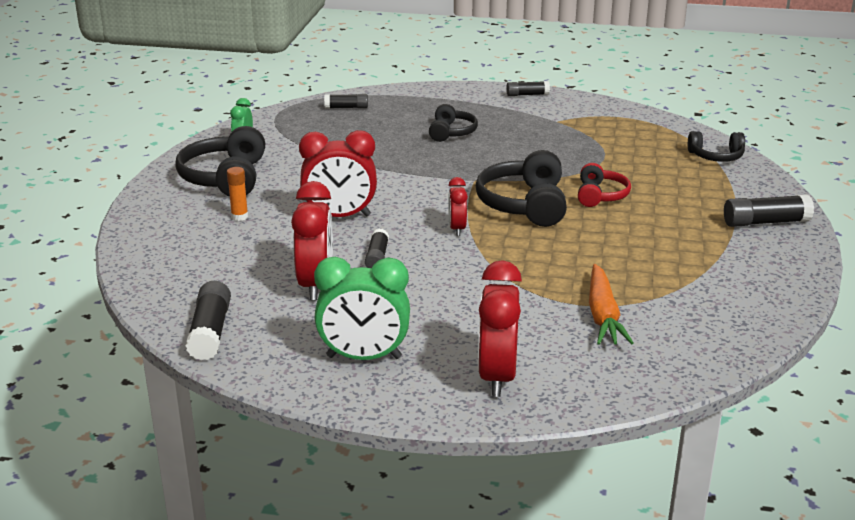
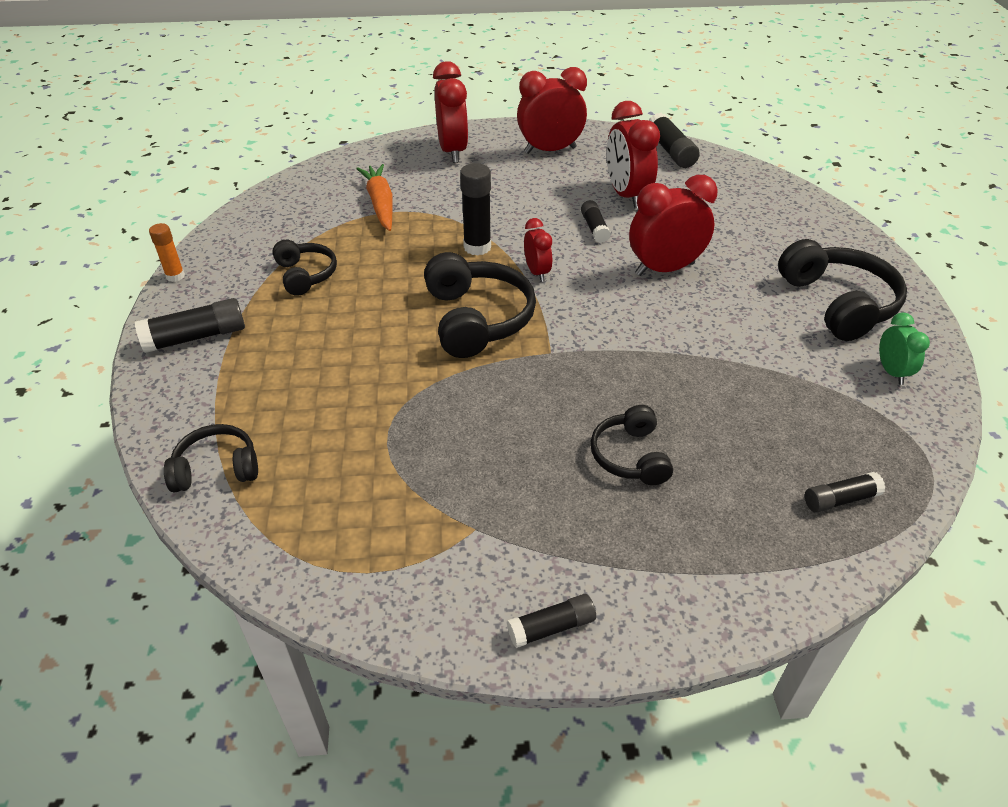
camera: 165 degrees right, 15 degrees up
(239, 217) = (762, 253): orange glue stick -> orange glue stick (175, 276)
(364, 357) = (550, 150): green clock -> red clock
(505, 256) = (477, 247): none -> black glue stick
(600, 195) = (389, 350): red headphones -> none
(679, 255) = (305, 275): none -> black headphones

